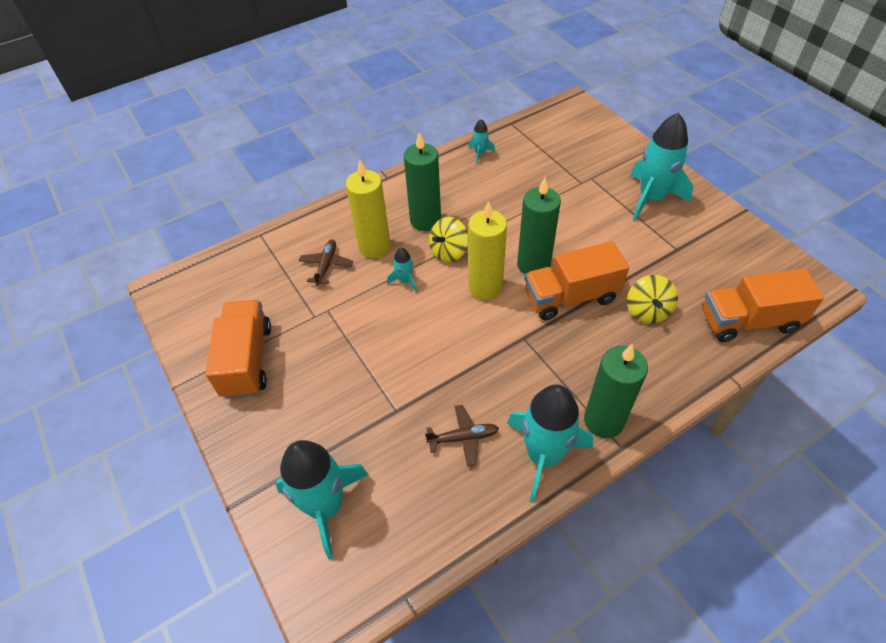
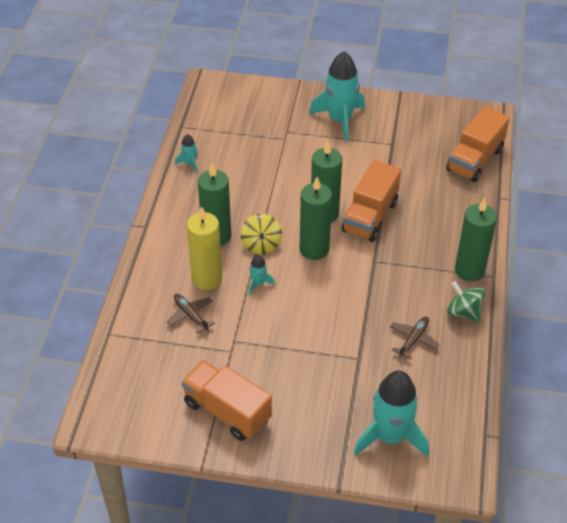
camera: 50 degrees left, 5 degrees down
(485, 287) = (314, 249): yellow candle -> green candle
(544, 455) = (463, 312): turquoise rocket -> green spinning top
(647, 311) = (420, 193): yellow spinning top -> none

